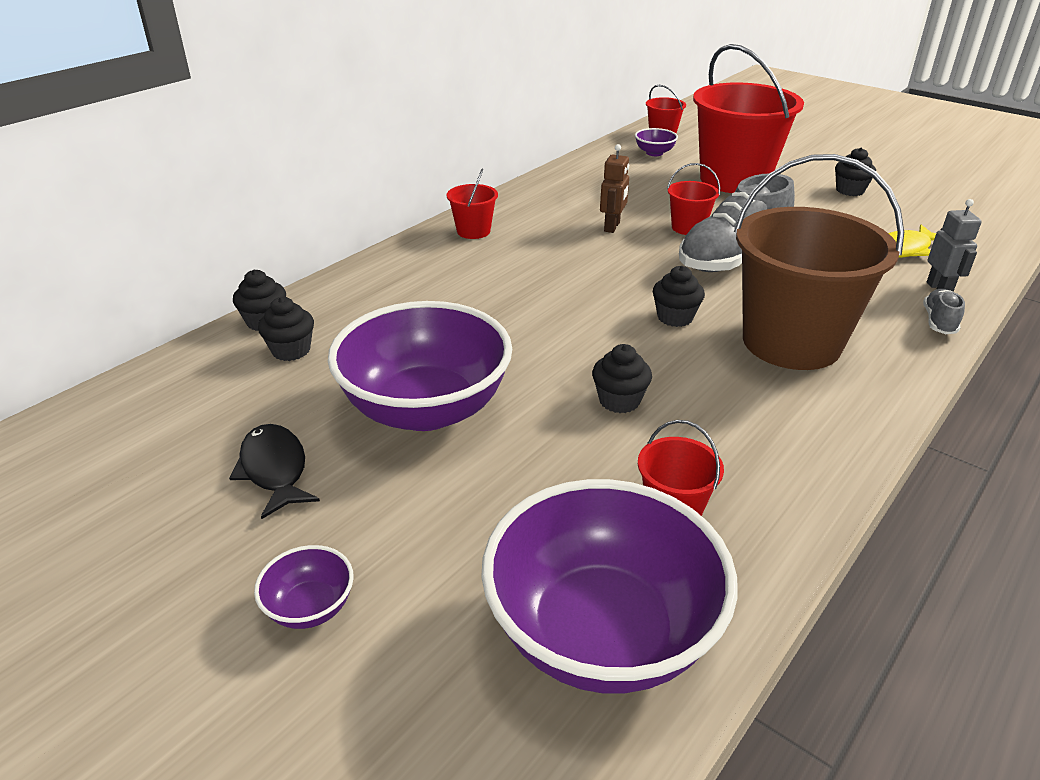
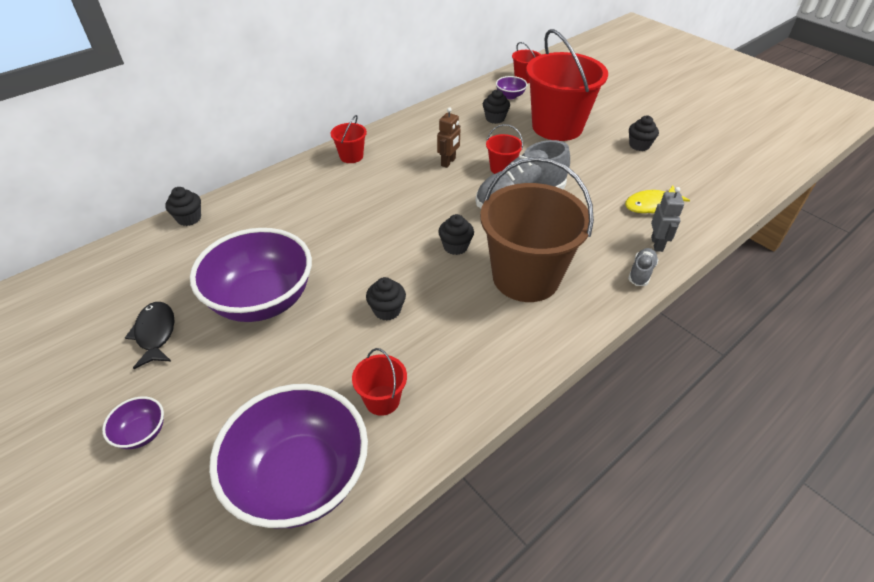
camera: 10 degrees right, 10 degrees up
(291, 350) = (197, 243): black cupcake -> black cupcake (495, 118)

